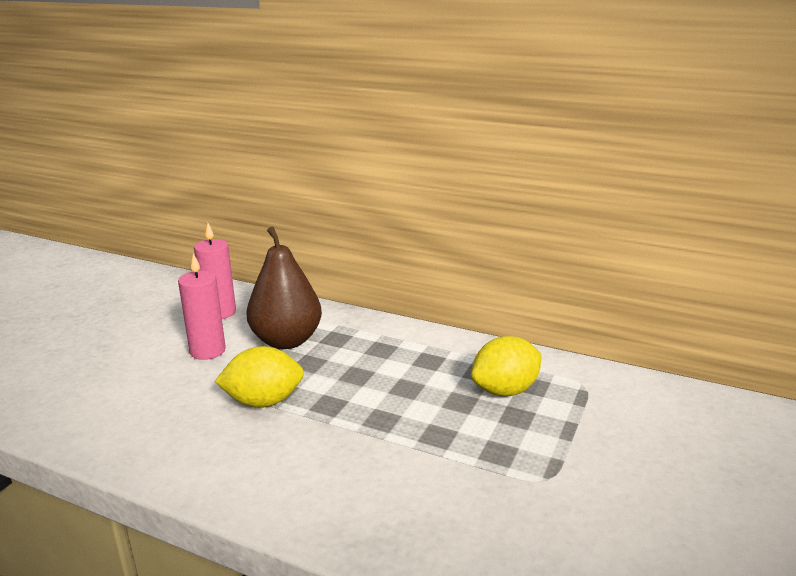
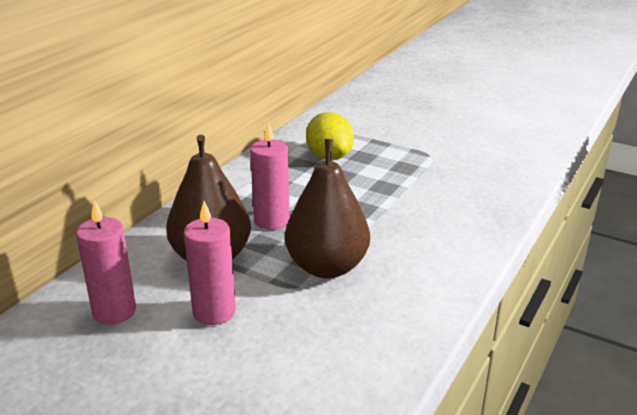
camera: 85 degrees left, 5 degrees up
(263, 401) = (327, 267): yellow lemon -> brown pear
(350, 364) = (272, 221): none -> pink candle

